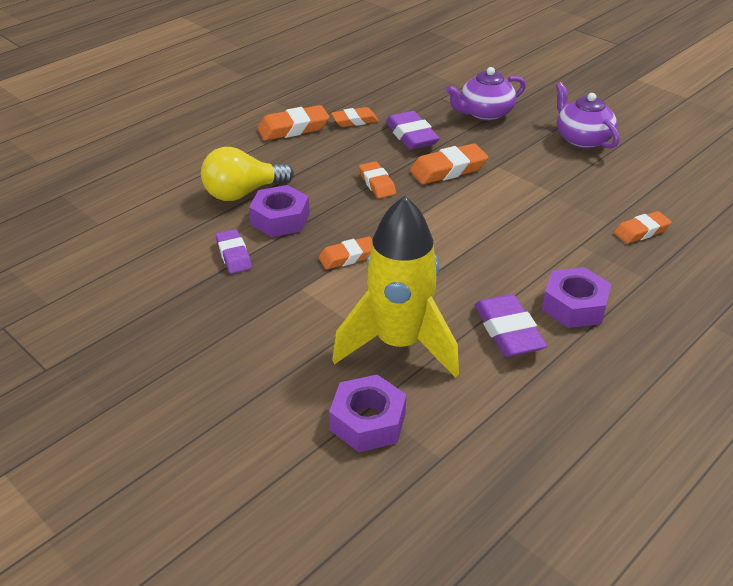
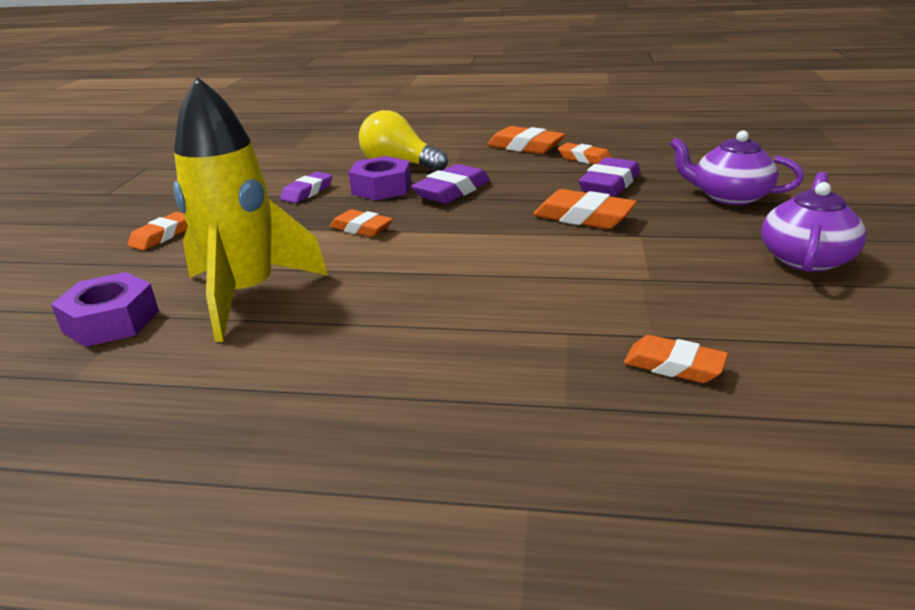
camera: 55 degrees right, 10 degrees down
(377, 183) = (499, 199): orange eraser -> orange eraser (162, 236)
(508, 331) = (328, 344): purple eraser -> purple eraser (452, 191)
(574, 306) = (428, 370): purple nut -> none

